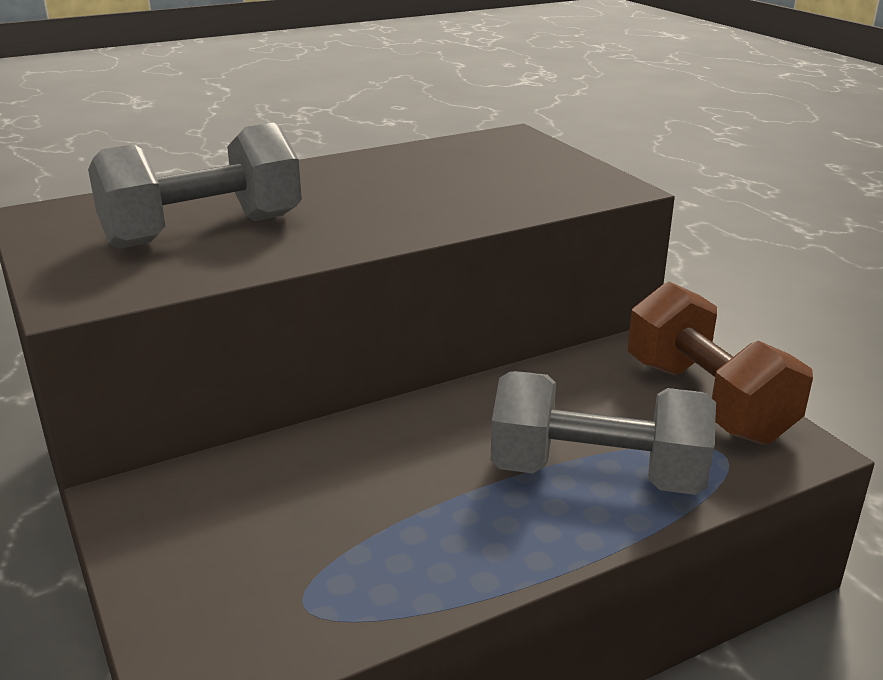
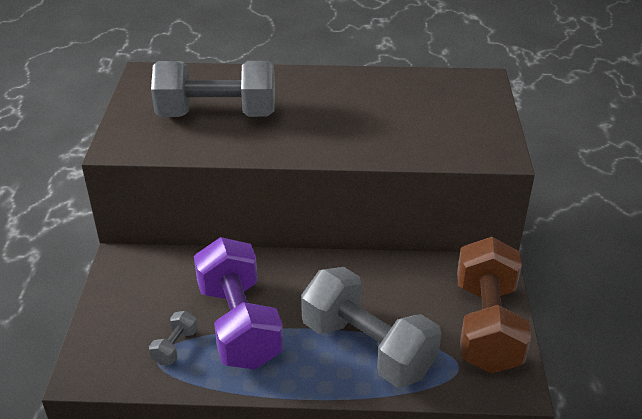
camera: 30 degrees right, 10 degrees up
(322, 579) = (175, 347): none -> grey dumbbell
(395, 513) = (239, 324): none -> purple dumbbell

